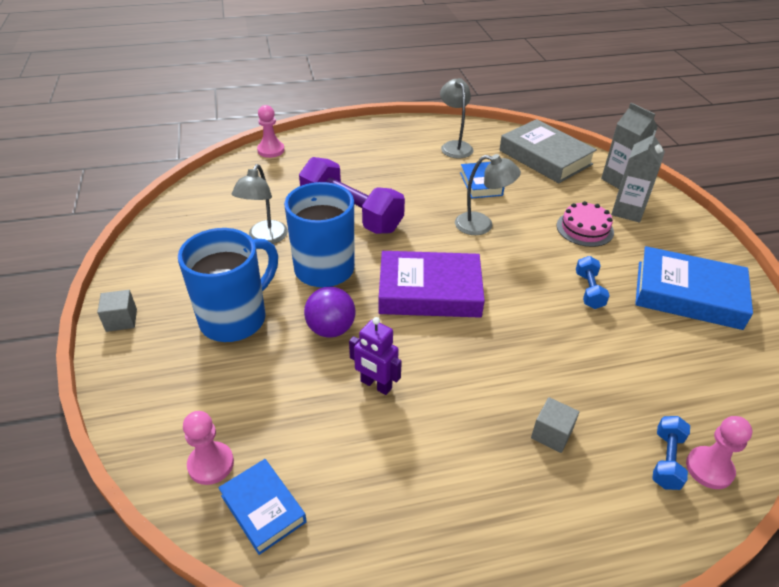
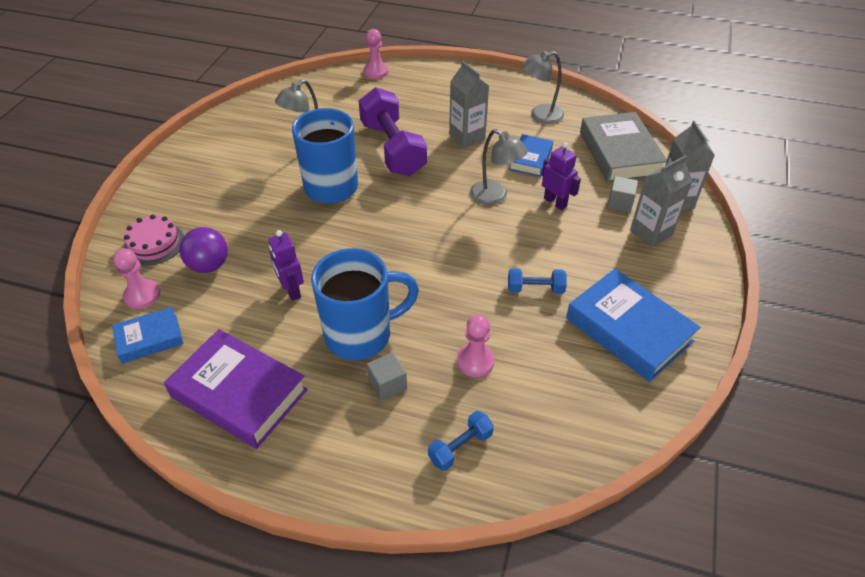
camera: 30 degrees right, 5 degrees up
(121, 320) = (164, 173): grey cube -> grey cube (620, 203)
(236, 318) = (238, 201): blue mug -> blue mug (361, 335)
(263, 509) = (149, 338): blue book -> blue book turned 75 degrees clockwise
(331, 329) = (296, 236): purple ball -> purple ball (209, 265)
(409, 182) = (467, 137): none -> grey carton
(429, 291) = (397, 236): purple book -> purple book (239, 393)
(454, 146) = (540, 115): grey lamp -> grey lamp turned 120 degrees counterclockwise
(534, 212) = (555, 202): none -> purple robot
(585, 229) = (589, 234): pink cake -> pink cake (154, 244)
(589, 290) = (535, 289): blue dumbbell -> blue dumbbell turned 60 degrees clockwise
(709, 468) = (489, 471): pink pawn -> pink pawn (475, 361)

